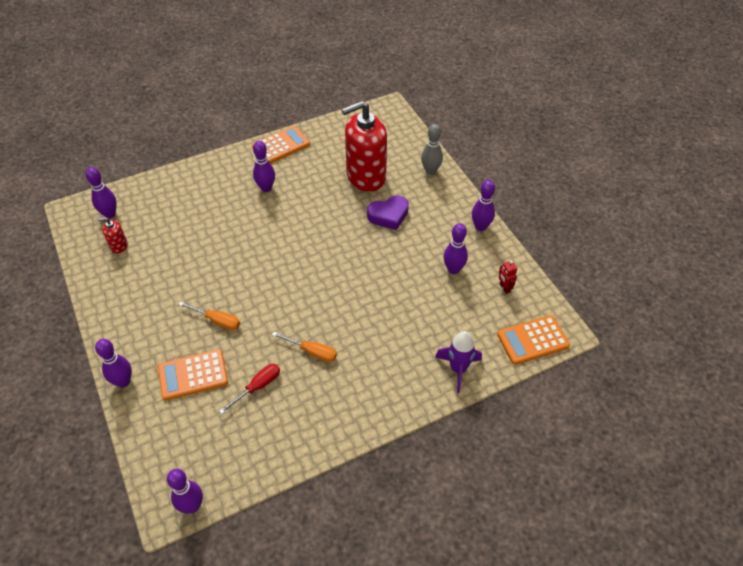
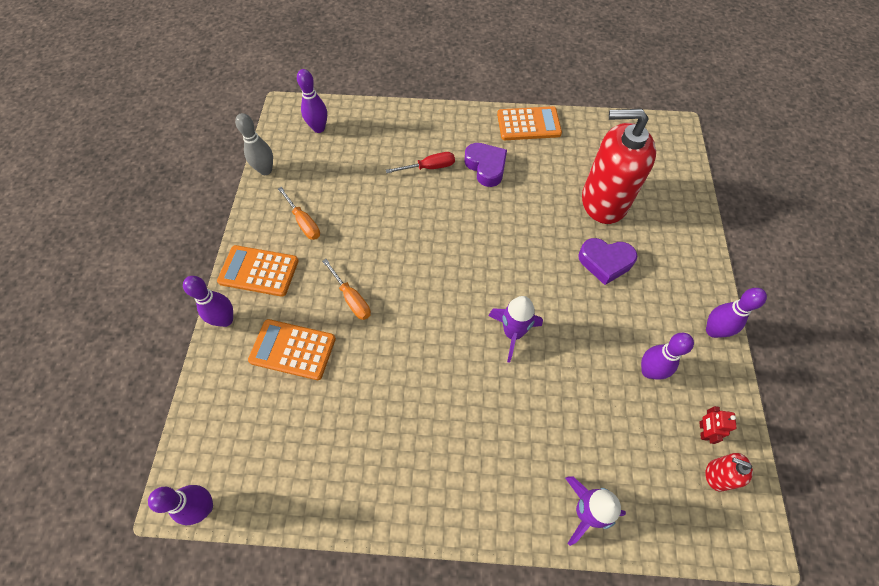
camera: 30 degrees right, 10 degrees up
(119, 246) = (307, 166): red soap dispenser -> red soap dispenser (717, 475)
(258, 387) = (348, 401): red screwdriver -> red screwdriver (429, 167)
(266, 188) = (486, 167): purple bowling pin -> purple heart
(312, 352) = (427, 390): orange screwdriver -> orange screwdriver (304, 222)
(351, 288) = (513, 333): none -> purple rocket
(430, 171) = (686, 228): grey bowling pin -> grey bowling pin (265, 170)
(532, 340) = (705, 526): orange calculator -> orange calculator (259, 271)

